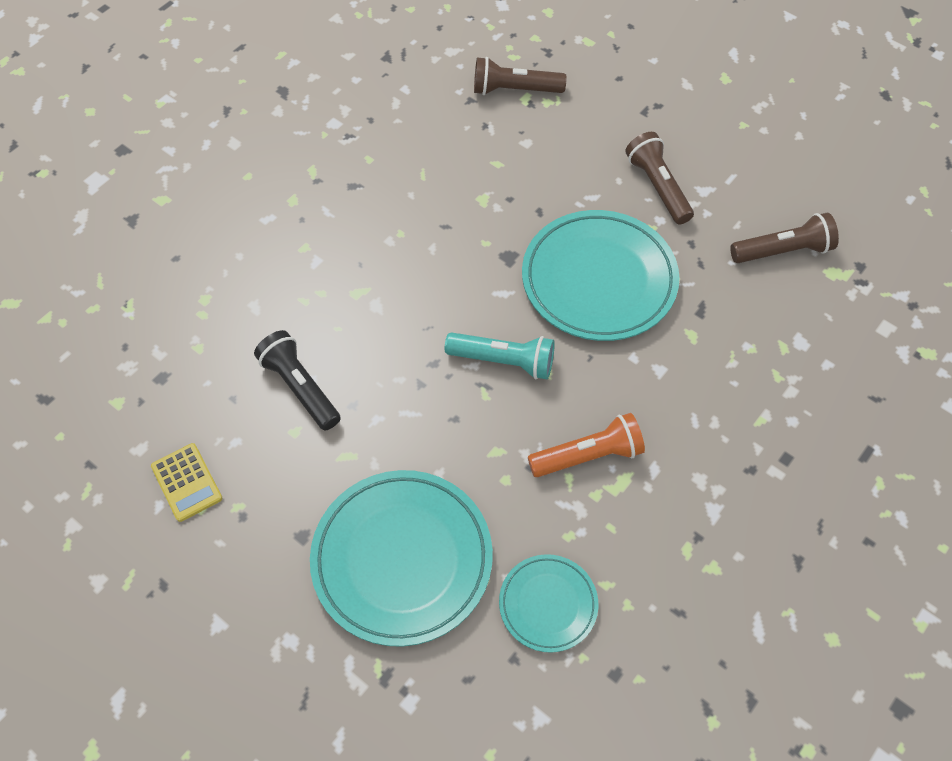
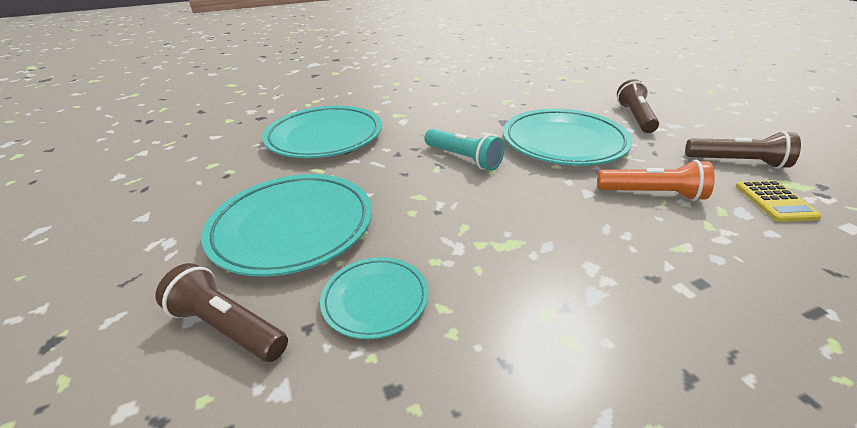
camera: 30 degrees right, 25 degrees down
(187, 482) = (218, 154): yellow calculator -> yellow calculator (775, 201)
(300, 387) = (325, 137): black flashlight -> turquoise plate
(514, 90) = (556, 74): brown flashlight -> brown flashlight (227, 327)
(588, 455) = (491, 220): orange flashlight -> orange flashlight (652, 194)

